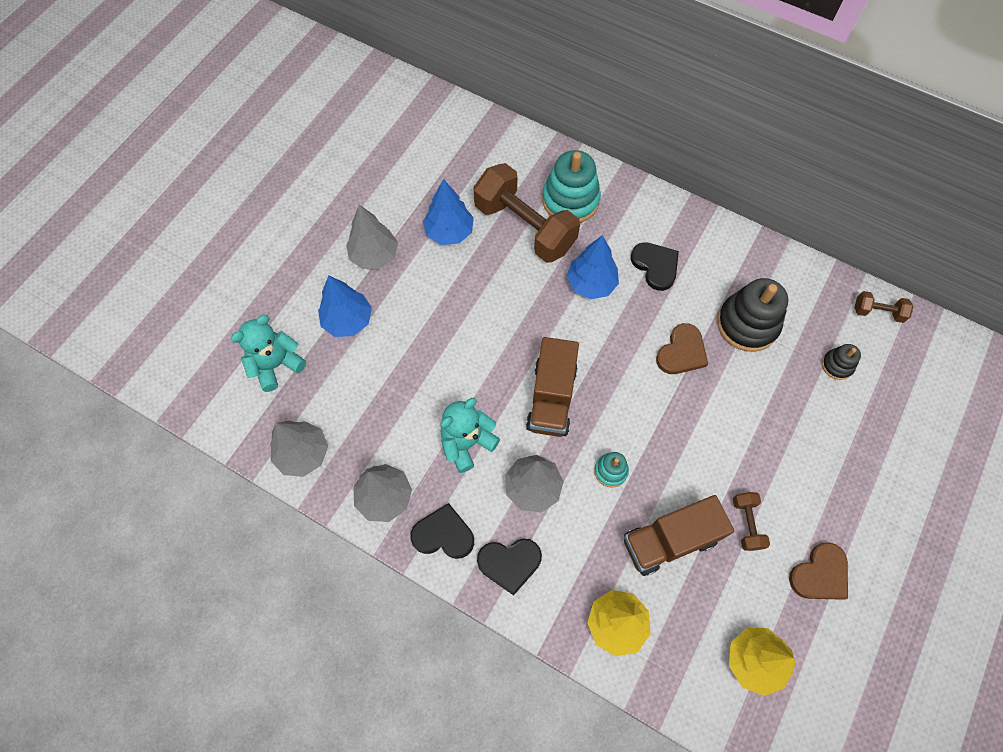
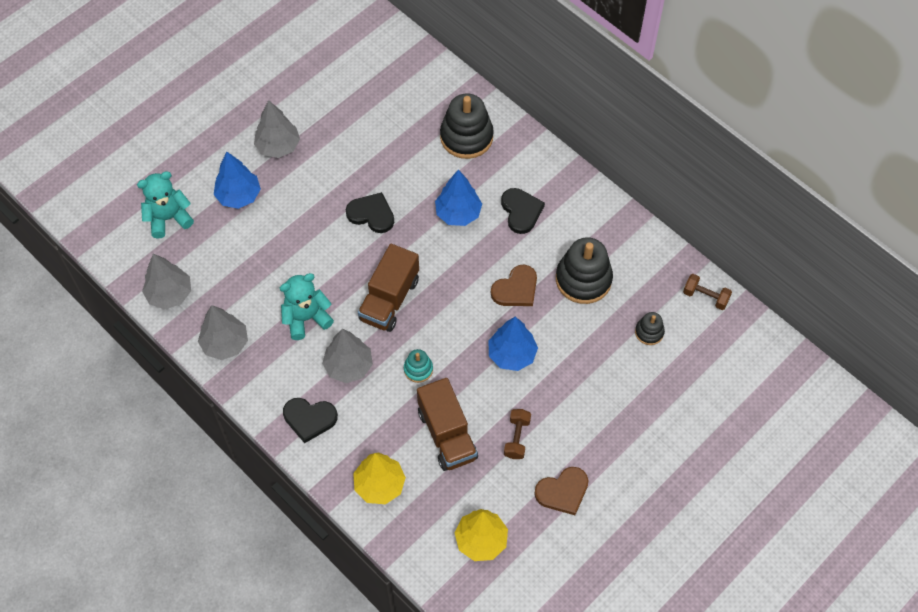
camera: 15 degrees right, 5 degrees down
(443, 534) = (263, 383): black heart -> black heart (371, 214)
(449, 232) = (349, 141): blue tree -> blue tree (512, 355)
(525, 227) = (417, 151): brown dumbbell -> none
(570, 200) = (466, 137): turquoise stacking toy -> black stacking toy
(669, 540) = (447, 434): brown truck -> brown truck turned 105 degrees counterclockwise

